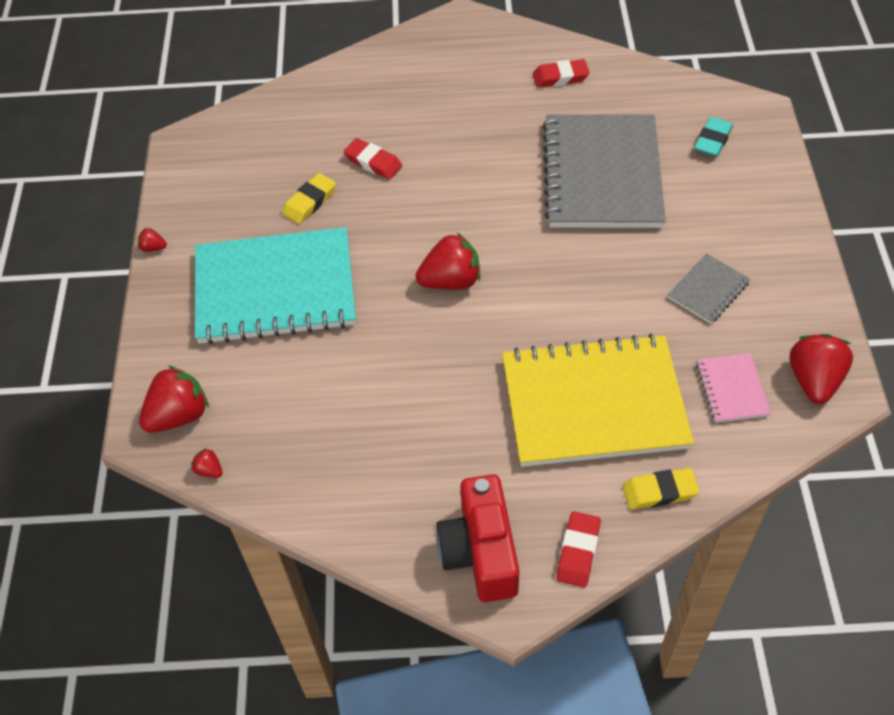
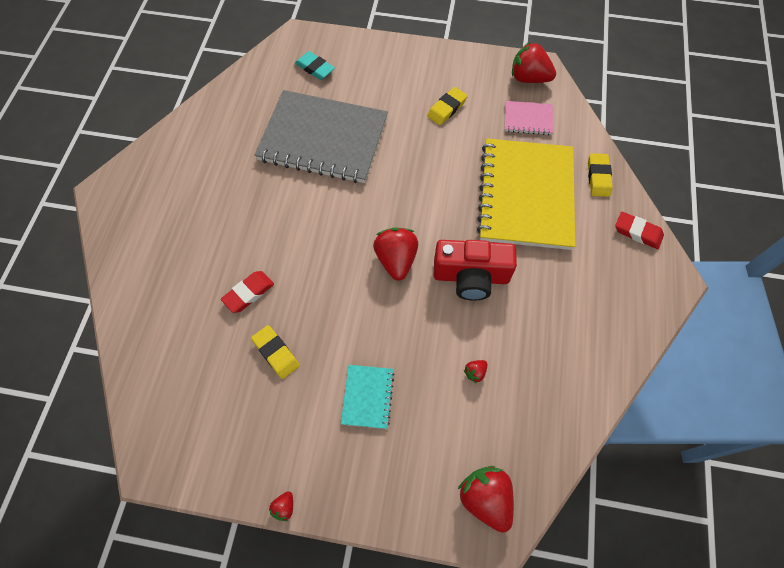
camera: 80 degrees left, 10 degrees up
(209, 470) = (544, 476): red strawberry -> red strawberry (475, 372)
(275, 289) = (367, 397): turquoise notebook -> turquoise notebook, size x0.44
(480, 551) = (634, 289): red camera -> red camera (471, 276)
(560, 77) = (210, 139): red eraser -> none
(708, 290) = (447, 108): grey notebook -> yellow eraser

